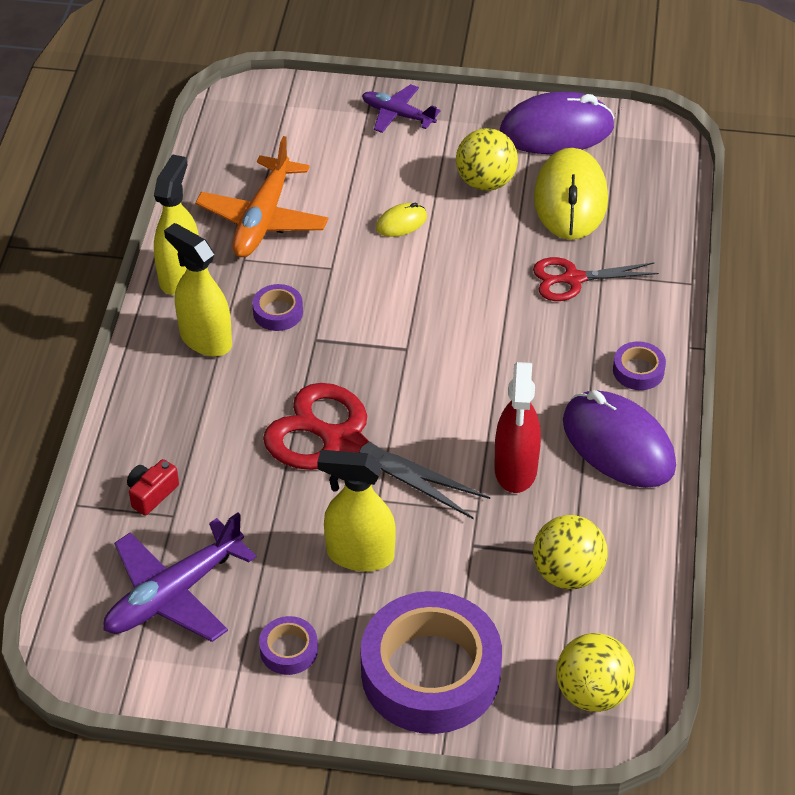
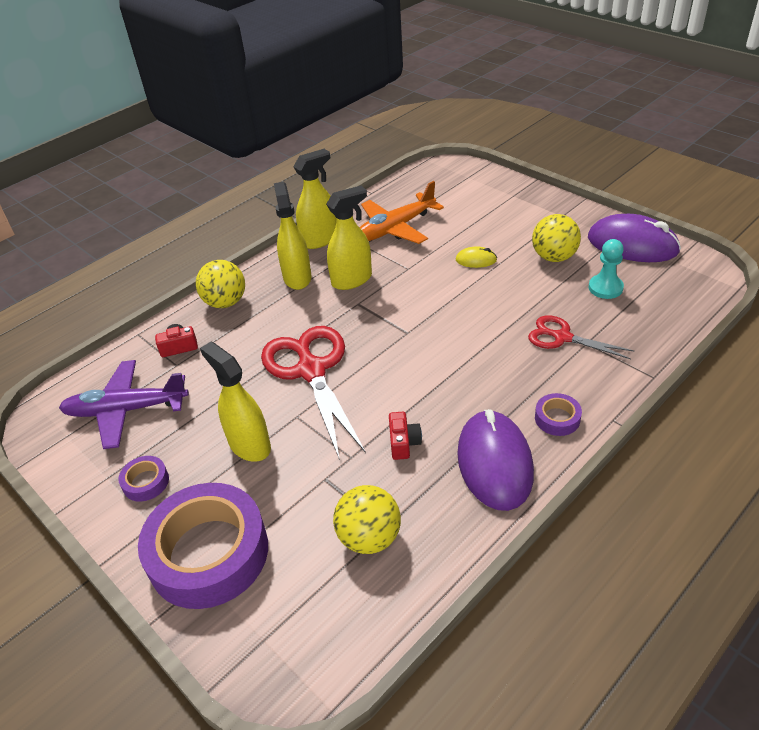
camera: 40 degrees right, 5 degrees down
(278, 312) = (352, 280): purple tape -> yellow spray bottle
(397, 115) = (531, 202): purple plane -> none
(515, 469) = (403, 443): red spray bottle -> red camera
(570, 199) = (605, 288): yellow mouse -> turquoise pawn
(592, 693) = (299, 644): yellow ball -> yellow ball (225, 302)

